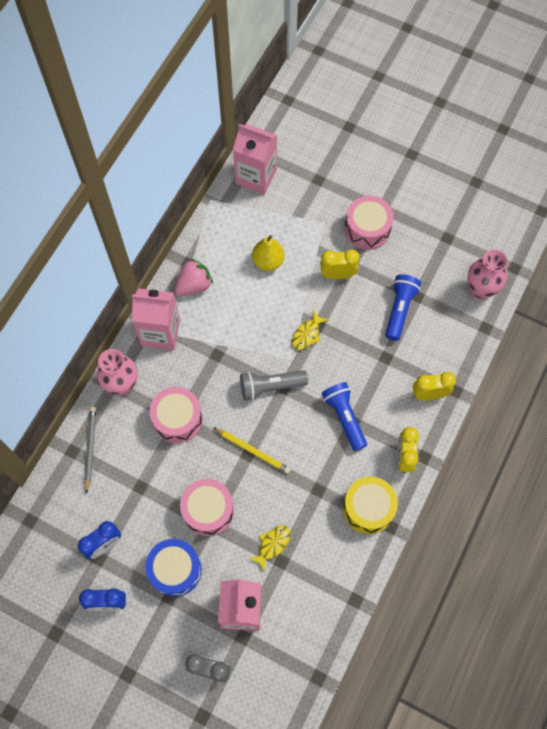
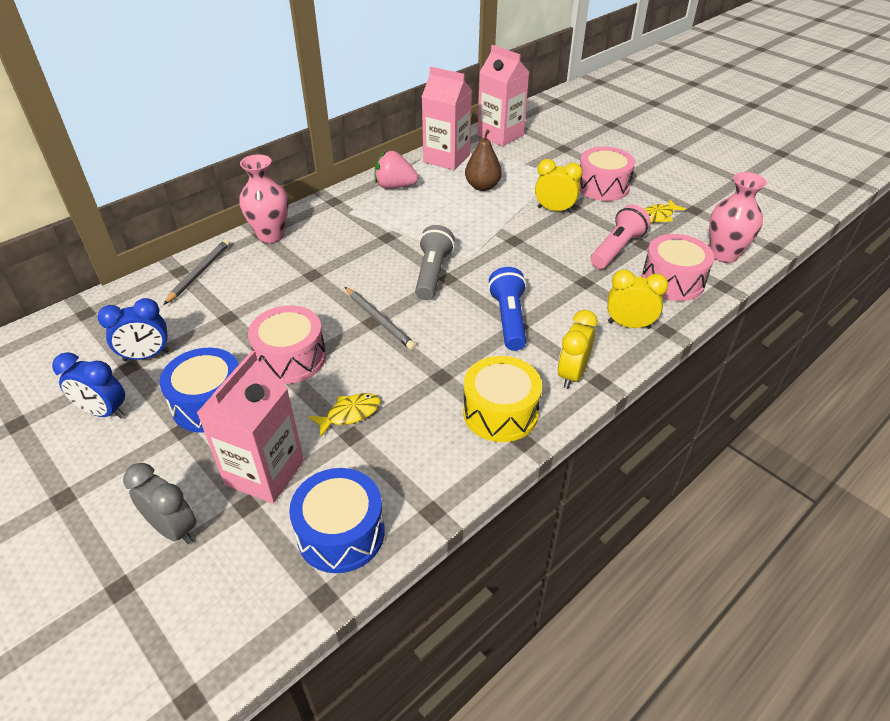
camera: 20 degrees right, 25 degrees down
(160, 332) = (338, 209): pink carton -> pink carton (446, 158)
(177, 419) = (310, 274): pink drum -> pink drum (672, 281)
(194, 285) = (395, 186): pink strawberry -> pink strawberry turned 150 degrees counterclockwise
(252, 451) = (379, 320): yellow pencil -> grey pencil
(268, 261) = (482, 186): yellow pear -> brown pear
(270, 387) = (432, 273): grey flashlight -> grey flashlight turned 90 degrees clockwise
(307, 334) = (498, 244): yellow fish -> yellow fish (657, 216)
(309, 634) = (341, 533): none -> blue drum
(399, 310) = (617, 249): blue flashlight -> pink flashlight

